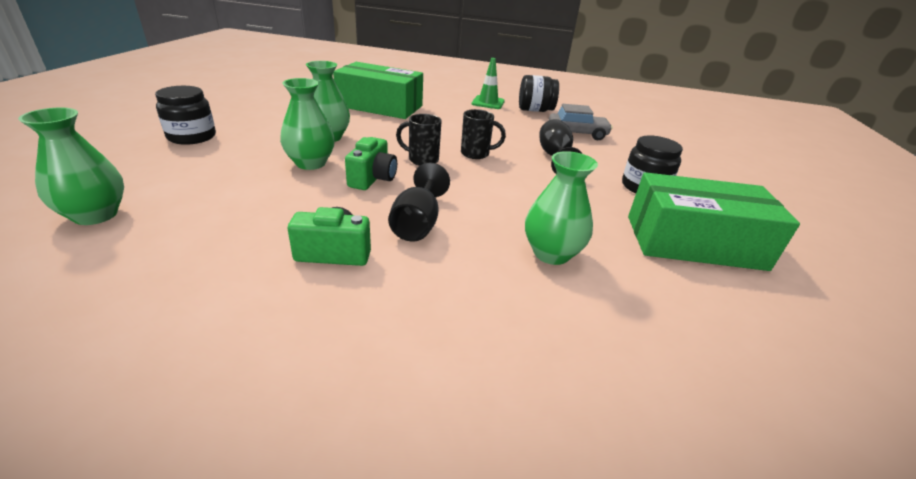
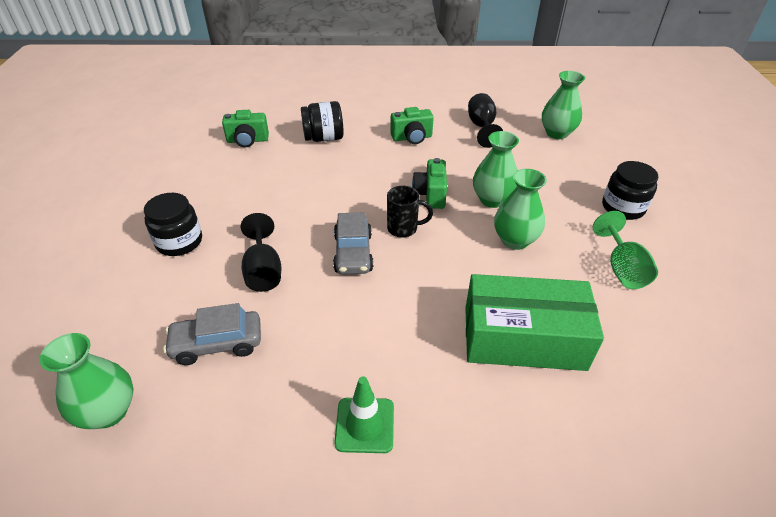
camera: 170 degrees right, 10 degrees up
(269, 113) = (621, 268): none -> green goblet
(418, 223) = (375, 163): black goblet -> black goblet (482, 127)
(476, 154) = (353, 253): black mug -> grey car
(535, 110) = (274, 420): black jar -> black jar (324, 138)
(551, 253) = (285, 159): green vase -> green vase (108, 411)
(628, 303) = (247, 140): none -> green camera
(694, 242) = (176, 187): green box -> none

